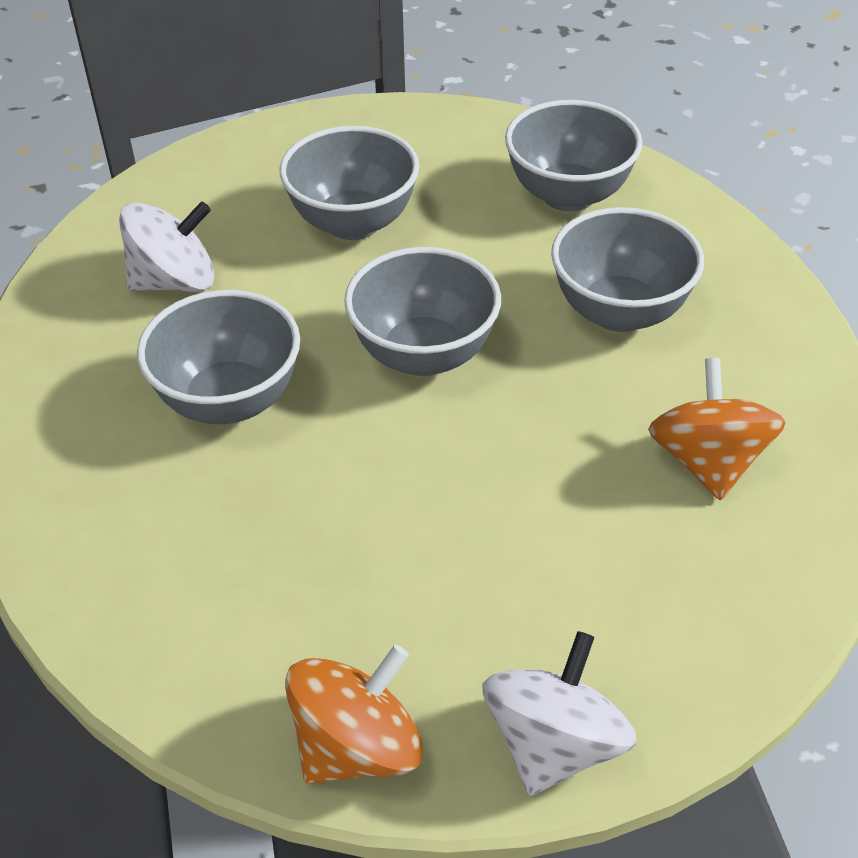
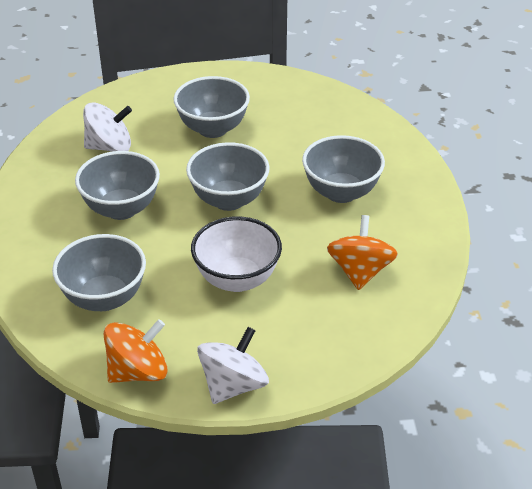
camera: 10 degrees right, 5 degrees down
(489, 512) = (237, 279): none -> white bowl
(568, 195) = (335, 128): grey bowl -> grey bowl (104, 298)

